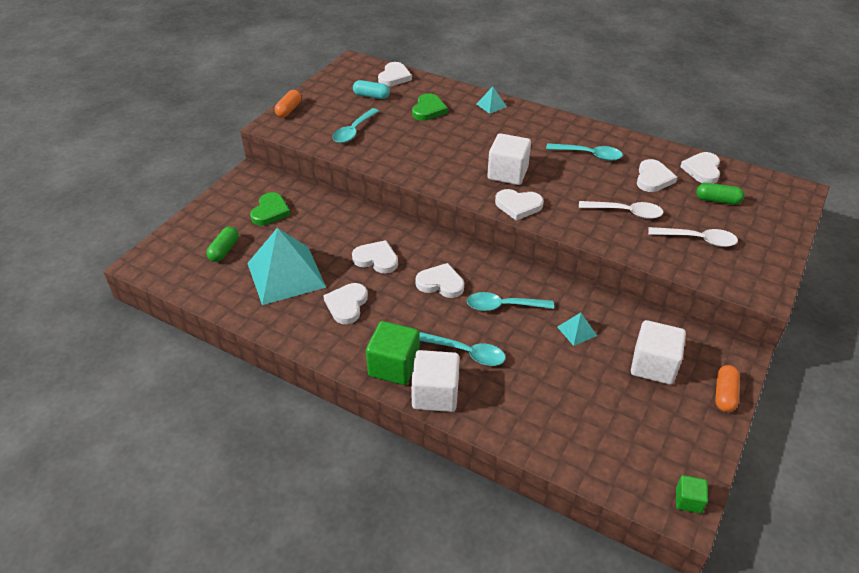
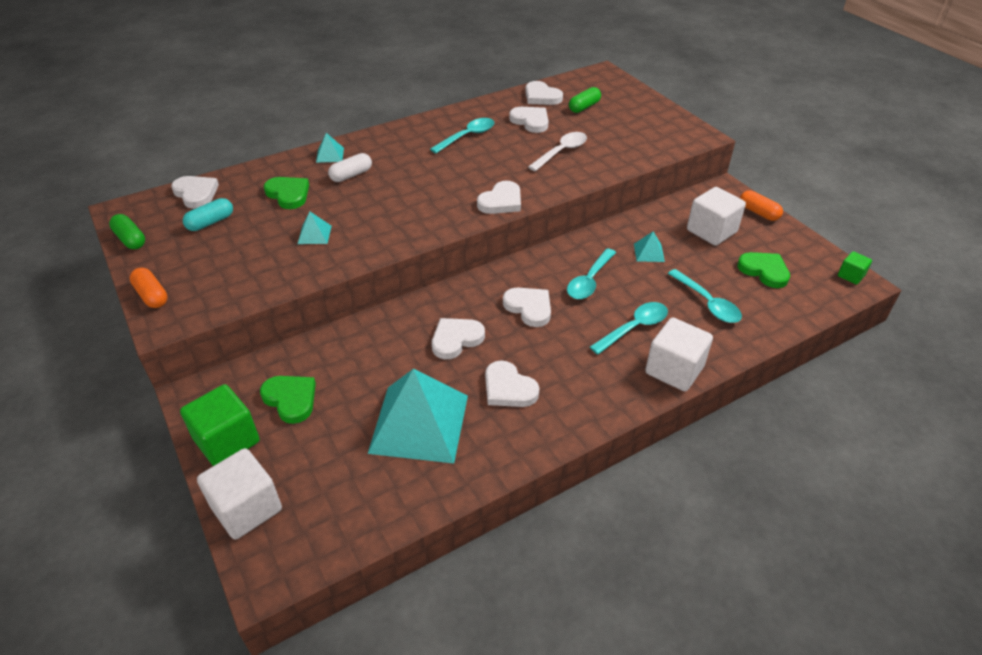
camera: 60 degrees left, 0 degrees up
(224, 250) = (323, 469): green capsule -> green capsule (130, 239)
(354, 131) = (262, 259): turquoise spoon -> turquoise spoon (707, 303)
(394, 366) = (621, 385): green cube -> green cube (227, 441)
(396, 139) = (314, 234): none -> turquoise pyramid
(440, 283) = (529, 308): white heart -> white heart turned 90 degrees clockwise
(477, 124) = (351, 175): none -> white capsule
(507, 173) = (448, 188): white cube -> white cube (246, 508)
(627, 423) = (764, 271): none -> green heart
(697, 240) = (622, 135): white spoon -> none

